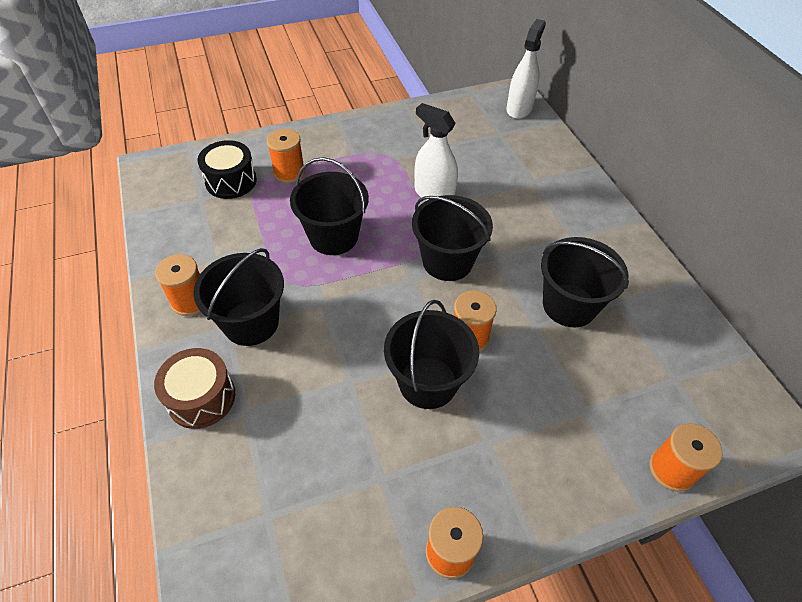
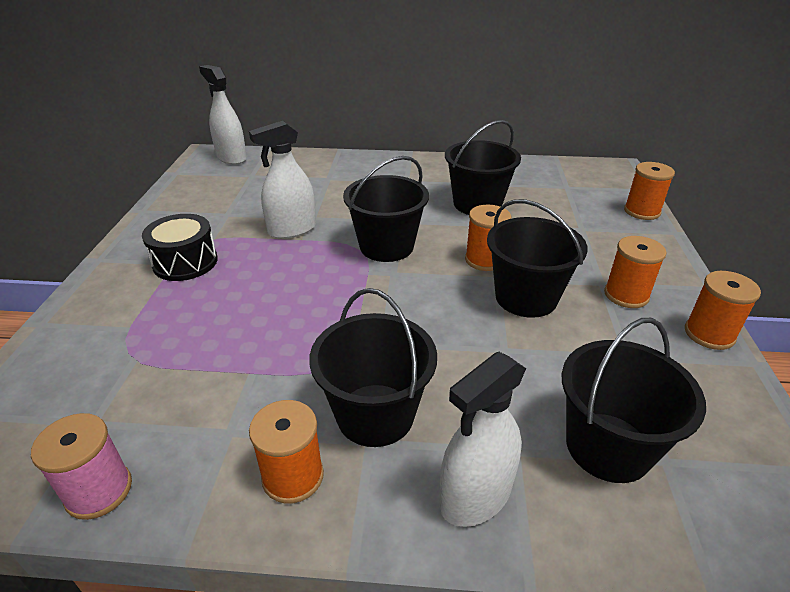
camera: 65 degrees left, 15 degrees down
(159, 226) = (99, 491): none -> pink spool
(201, 397) = (475, 496): brown drum -> white spray bottle
(231, 181) = (94, 380): black drum -> black drum (185, 262)
(289, 172) = (144, 320): orange spool -> orange spool (626, 295)
(333, 237) = (290, 310): black bucket -> black bucket (608, 447)

